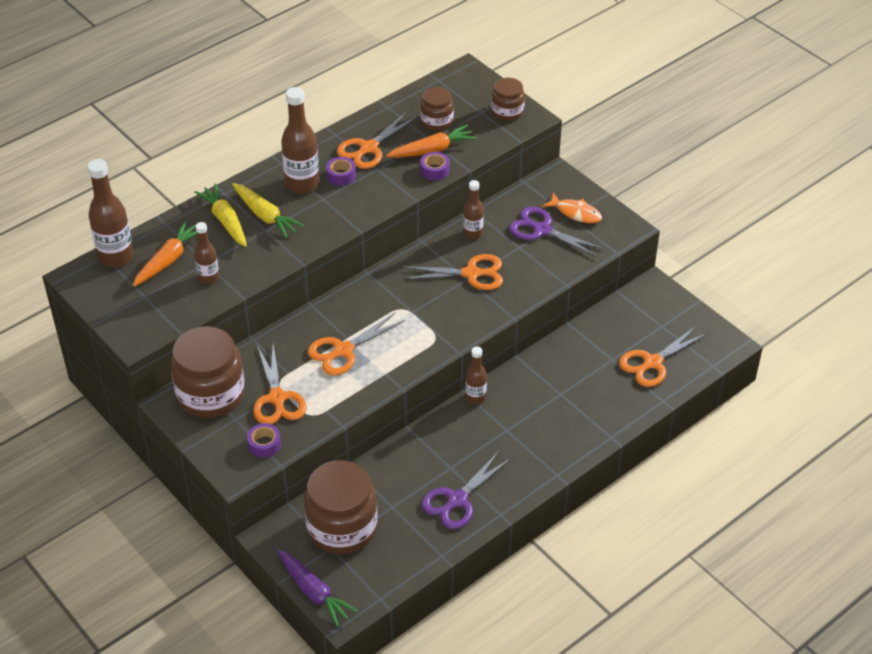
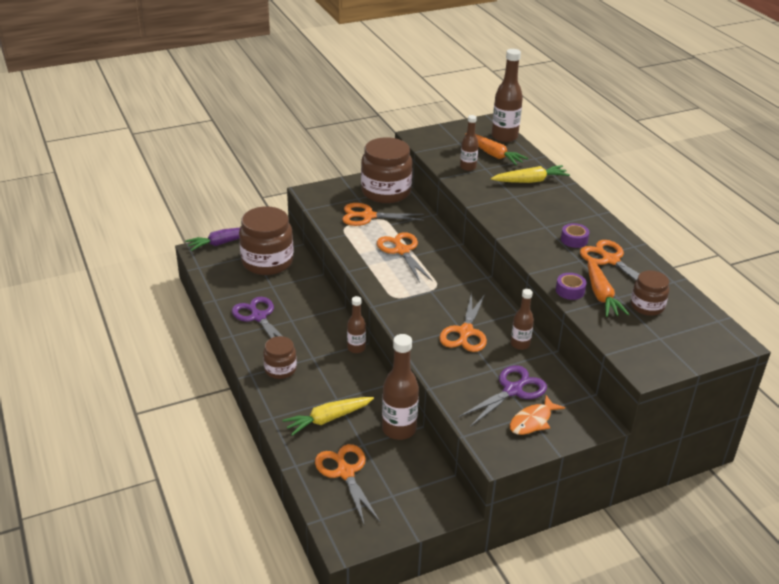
camera: 105 degrees right, 10 degrees down
(264, 444) = (328, 205): purple tape -> none
(265, 216) = (531, 198): yellow carrot -> yellow carrot (328, 419)
(302, 184) = (567, 220): brown bottle -> brown bottle (399, 429)
(507, 111) = (658, 356): brown jar -> brown jar (280, 369)

